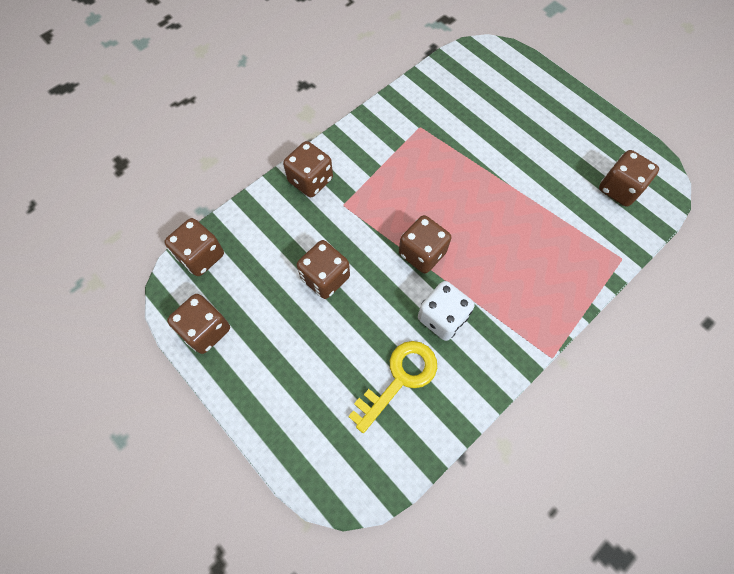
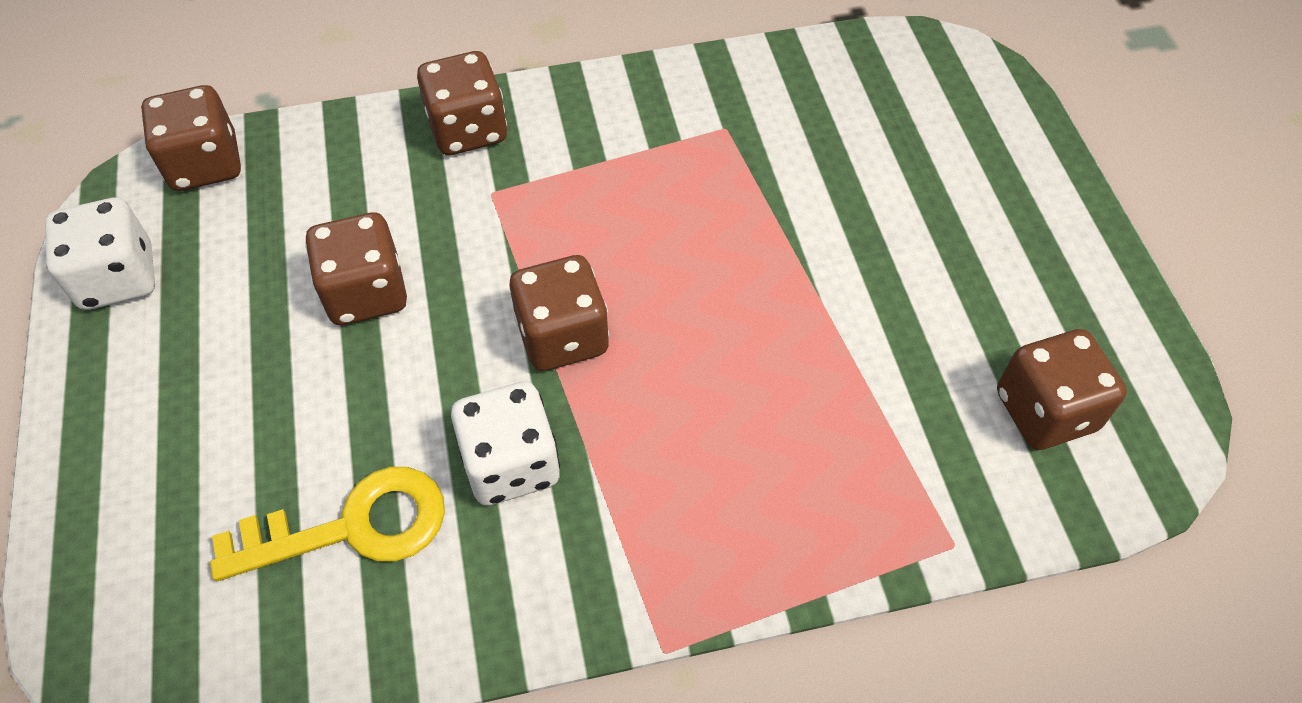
camera: 30 degrees right, 10 degrees down
(206, 330) = (118, 278): brown dice -> white dice

